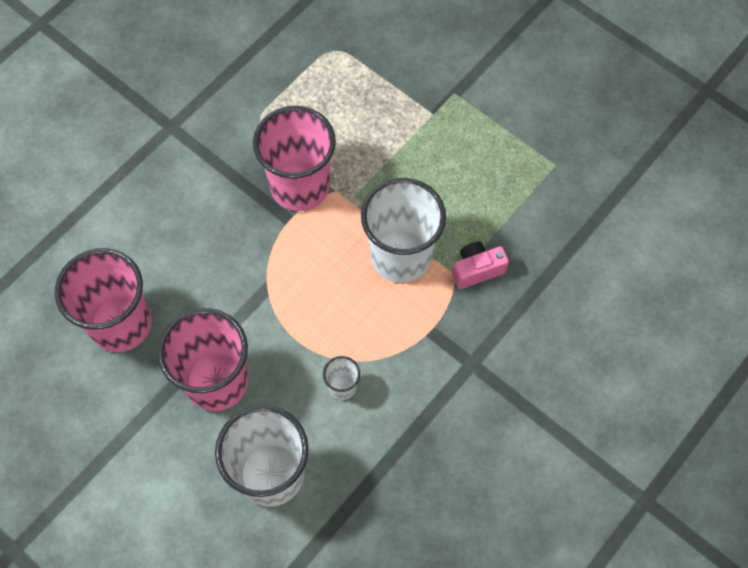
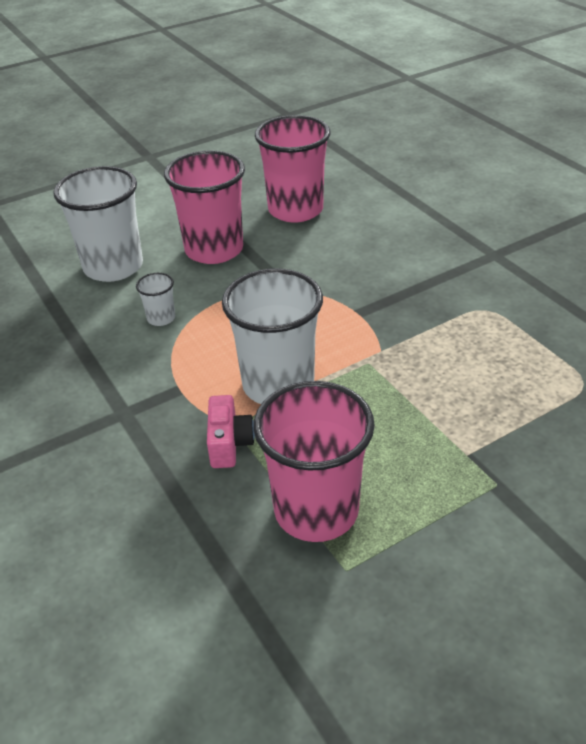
camera: 110 degrees right, 25 degrees down
(300, 186) = (395, 326): pink cup -> pink cup (316, 510)

